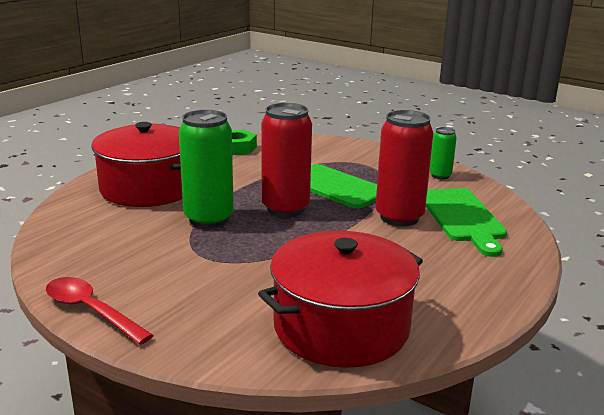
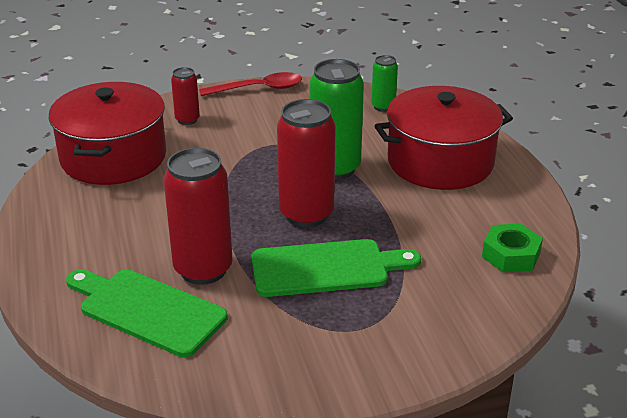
camera: 130 degrees right, 10 degrees up
(214, 322) = (187, 120): none -> red can
(440, 176) = (252, 371): green can -> green can (383, 107)

